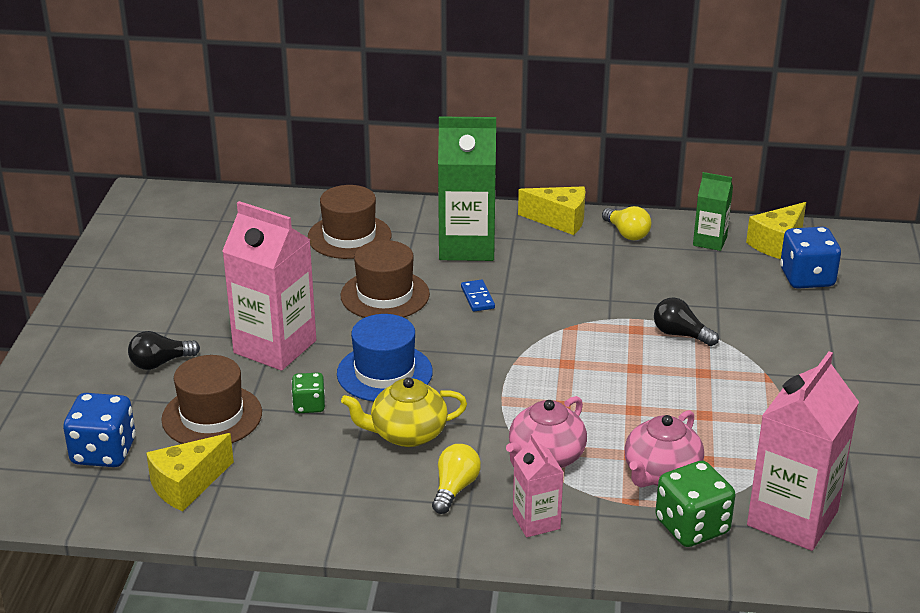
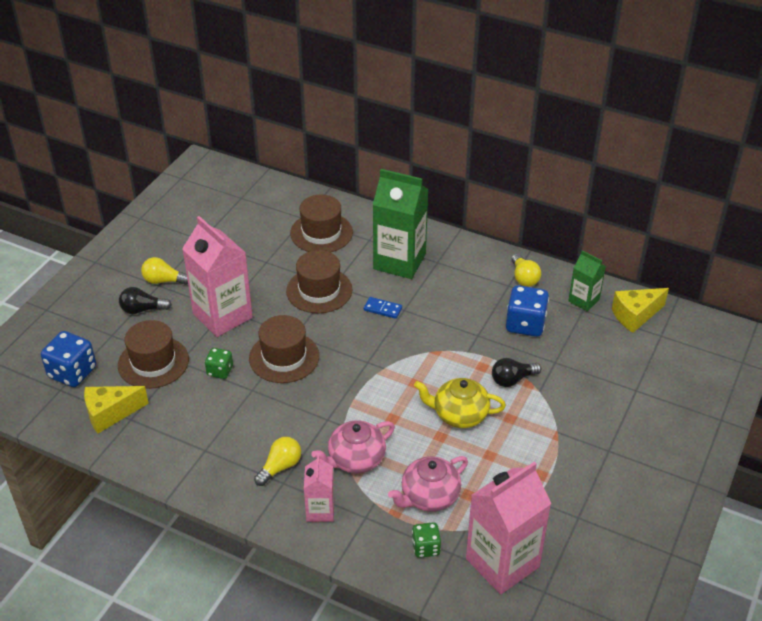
camera: 20 degrees right, 10 degrees up
(170, 326) = (163, 281): none -> yellow light bulb
(384, 373) = (284, 357): blue hat -> brown hat
(407, 434) = (272, 412): yellow teapot -> yellow teapot (459, 415)
(477, 297) = (383, 309): blue domino -> blue domino turned 75 degrees counterclockwise
(559, 220) = (480, 254): yellow cheese -> none
(680, 334) = (512, 380): black light bulb -> black light bulb turned 75 degrees counterclockwise
(692, 526) = (426, 547): green dice -> green dice, size x0.58
(807, 278) = (640, 353): blue dice -> blue dice (525, 324)

